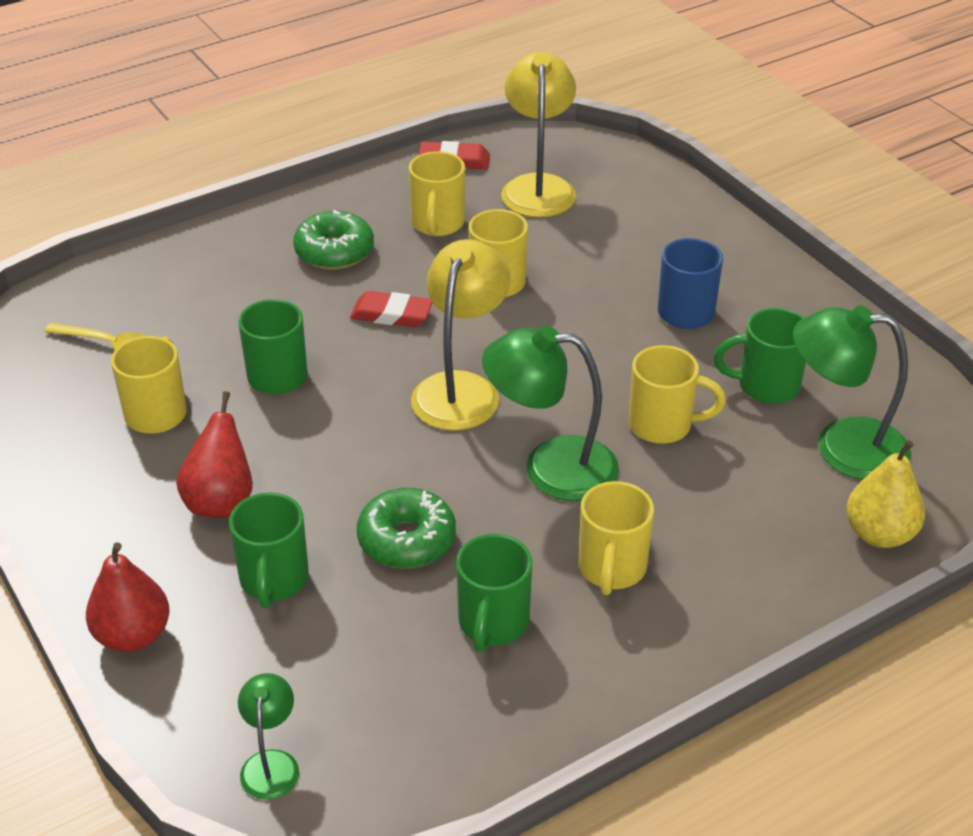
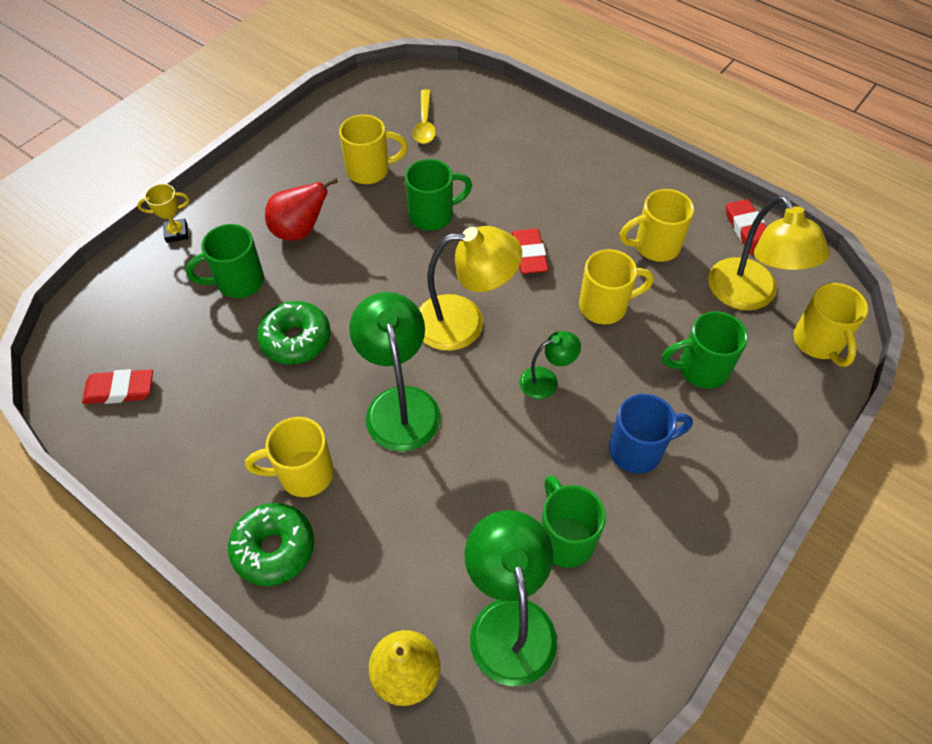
camera: 70 degrees right, 15 degrees up
(133, 635) = (176, 233): red pear -> yellow trophy
(271, 763) = (90, 333): green lamp -> green lamp (546, 380)
(334, 251) = (584, 198): green donut -> green donut (274, 548)
(395, 738) = (120, 389): none -> red eraser
(493, 623) = (230, 413): green mug -> green mug (701, 369)
(538, 187) = (749, 296): yellow lamp -> yellow lamp turned 90 degrees clockwise
(663, 425) = (479, 469): yellow mug -> yellow mug (818, 342)

